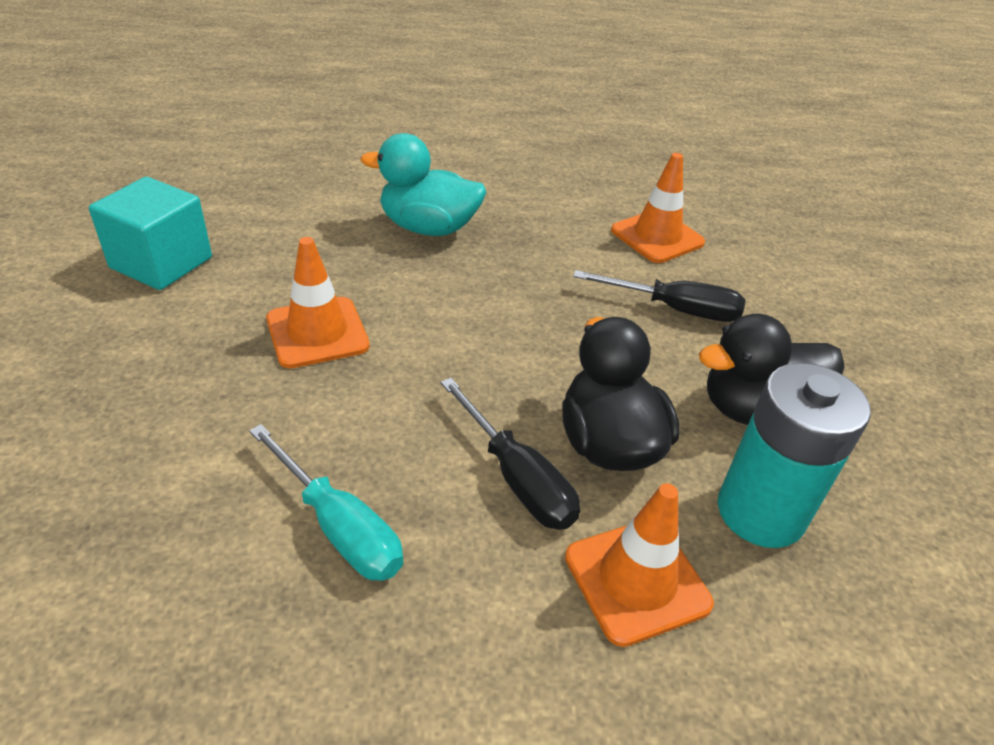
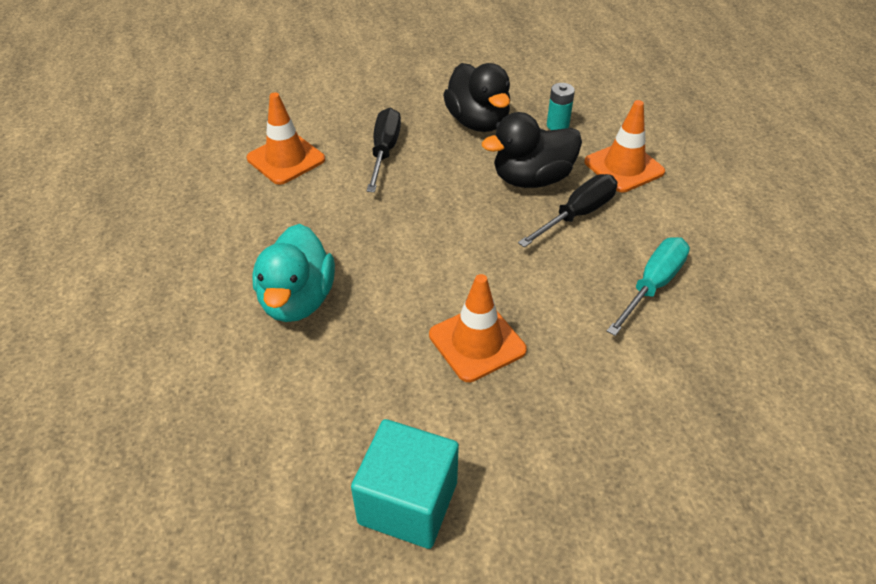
camera: 95 degrees left, 5 degrees up
(760, 512) = (557, 125): turquoise battery -> turquoise battery, size x0.48

